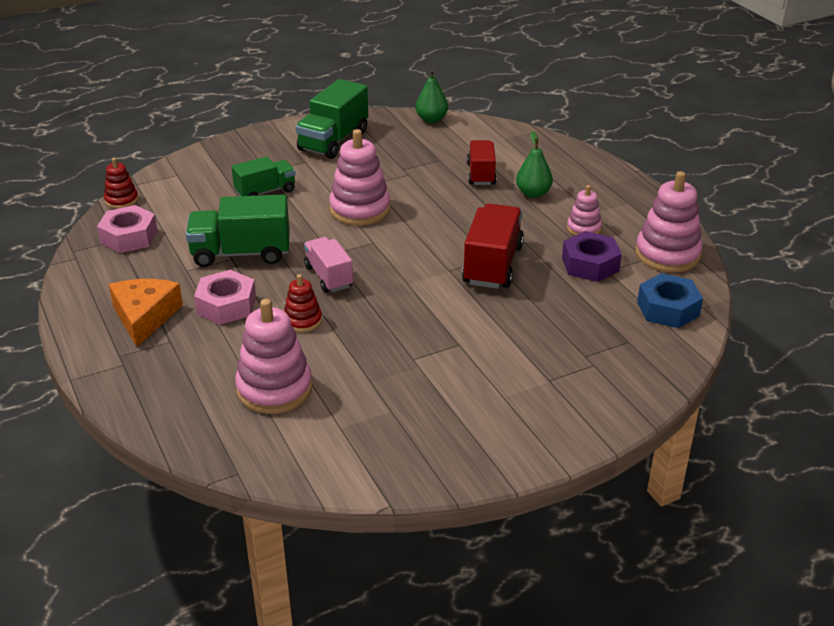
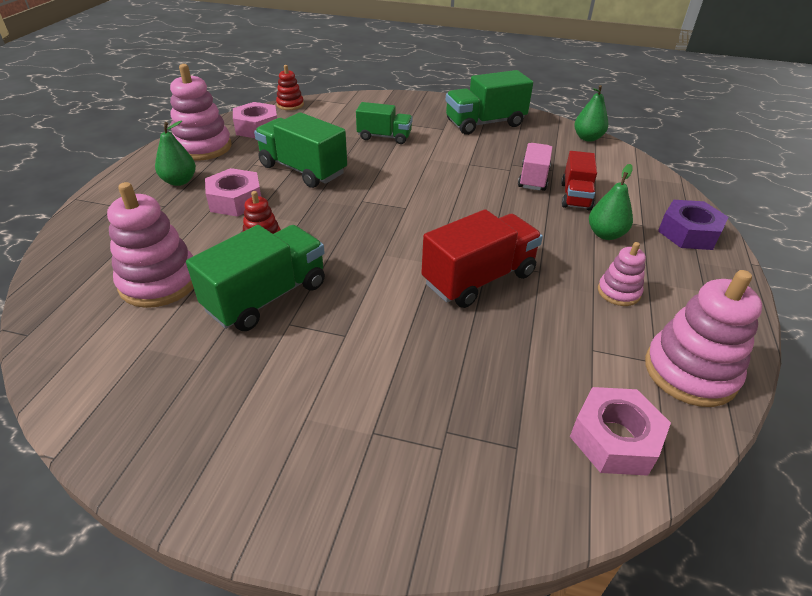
camera: 40 degrees right, 5 degrees up
(145, 317) = (179, 181): orange cheese -> green pear
(329, 277) = (333, 217): pink truck -> pink truck (533, 178)
(360, 209) = (432, 178): pink stacking toy -> pink stacking toy (203, 147)
(371, 353) = (267, 297): none -> green truck
(481, 174) = (575, 196): red truck -> red truck turned 150 degrees clockwise
(590, 264) = (580, 332): purple nut -> purple nut (688, 233)
(668, 309) = (614, 439): blue nut -> pink nut

